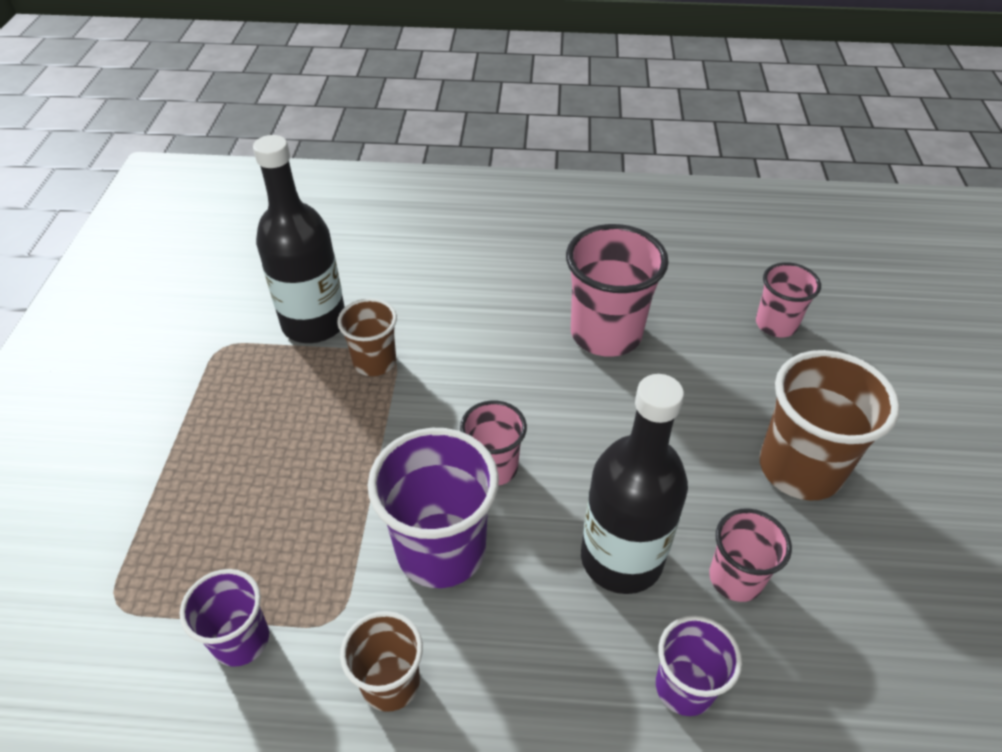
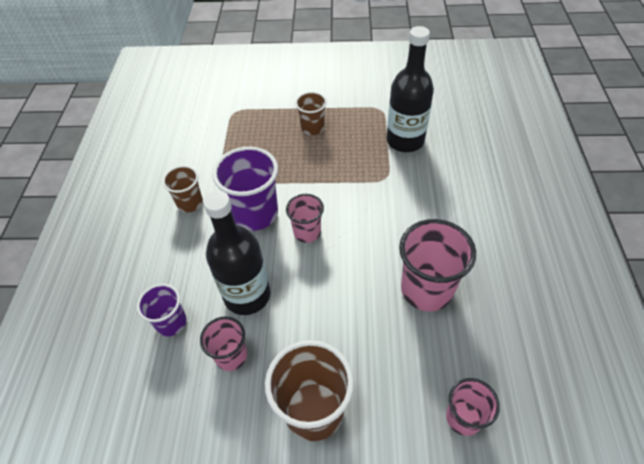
camera: 90 degrees right, 5 degrees up
(241, 640) = (215, 151): purple cup -> none
(374, 362) = (379, 171): brown cup -> brown cup (312, 128)

